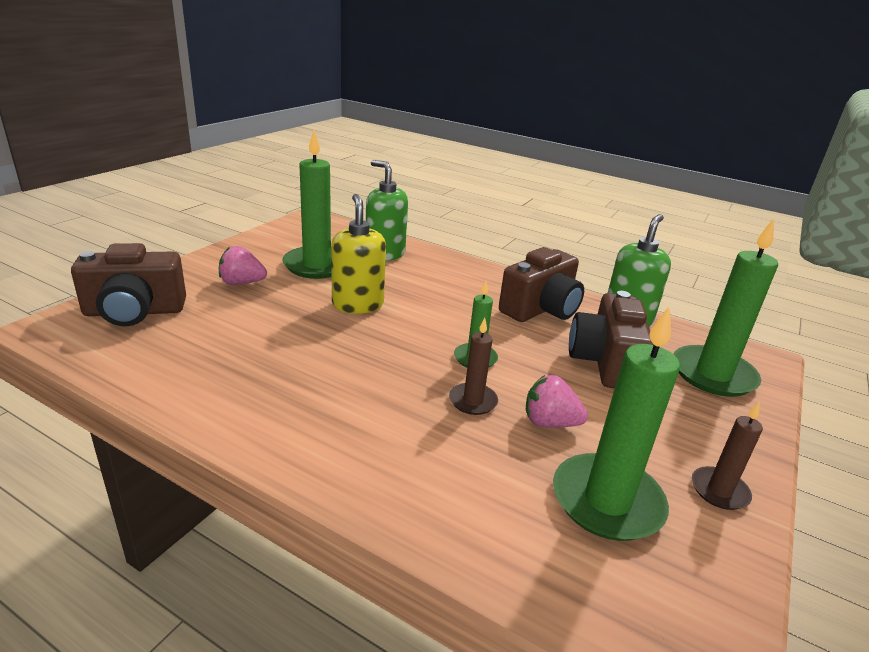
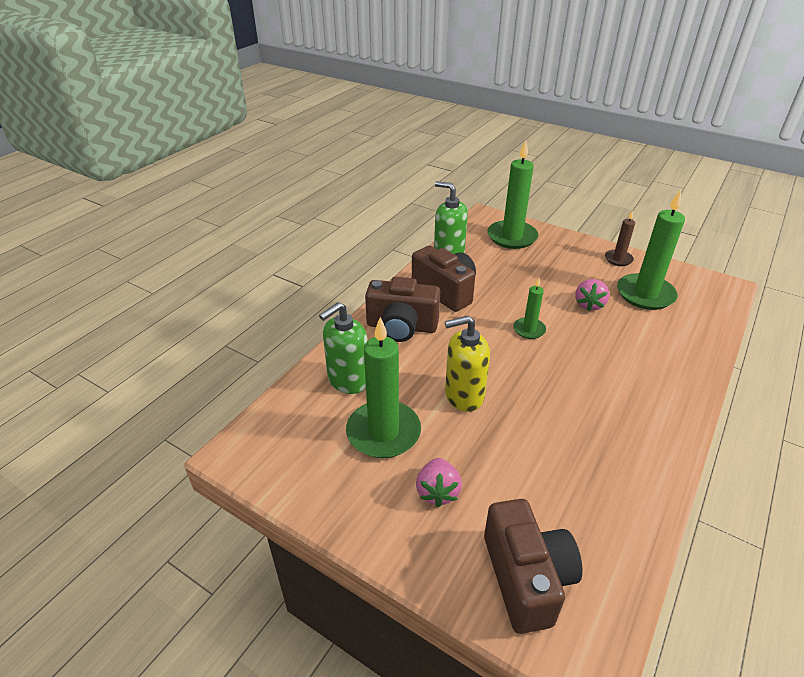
camera: 85 degrees left, 10 degrees up
(473, 401) = (581, 334): brown candle -> none
(605, 362) = (513, 274): brown camera -> brown camera (401, 327)

